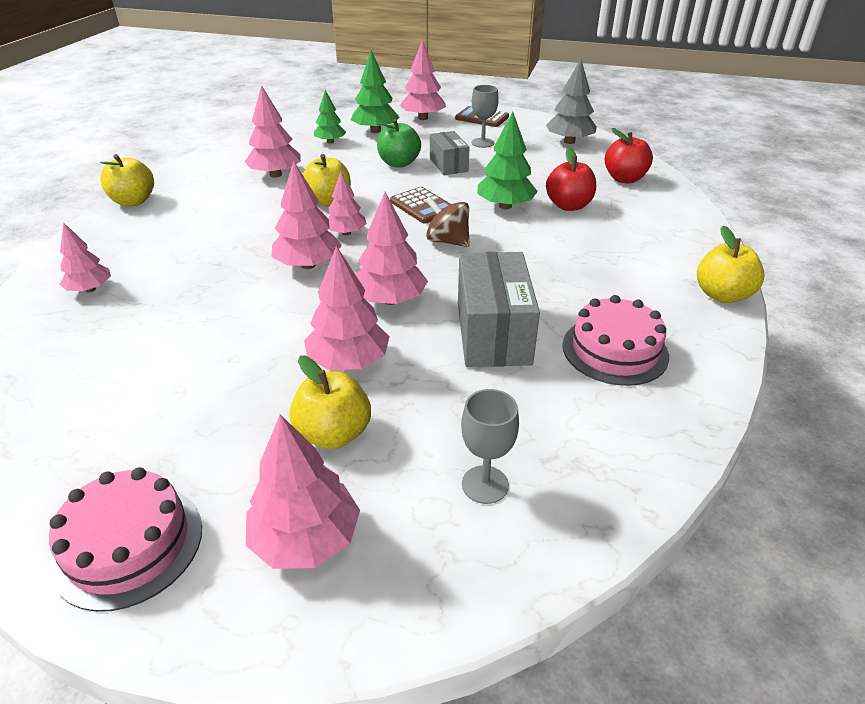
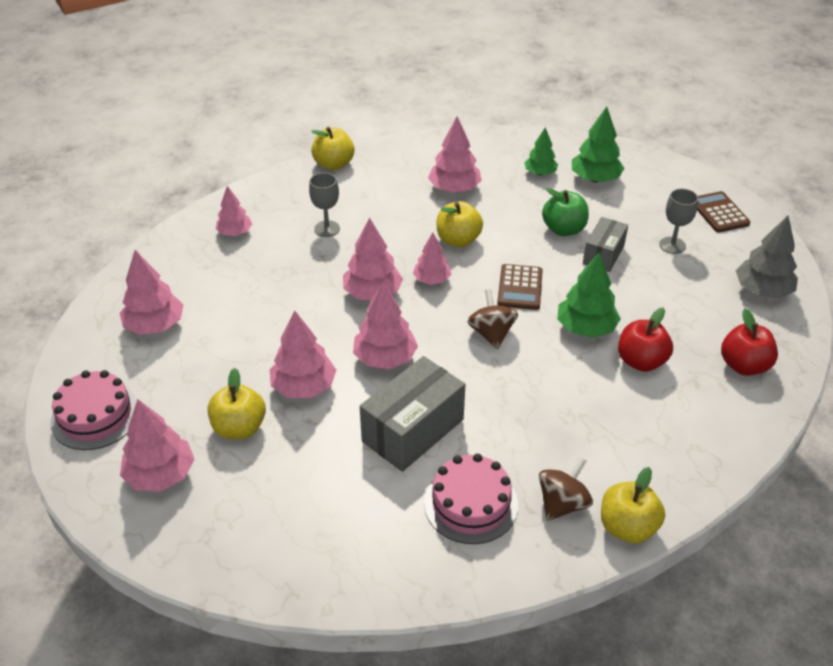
camera: 45 degrees right, 5 degrees up
(423, 118) = (660, 184): pink tree -> pink tree (155, 325)
(485, 484) = (271, 519): grey goblet -> grey goblet (327, 229)
(666, 308) = (562, 504): none -> brown spinning top

